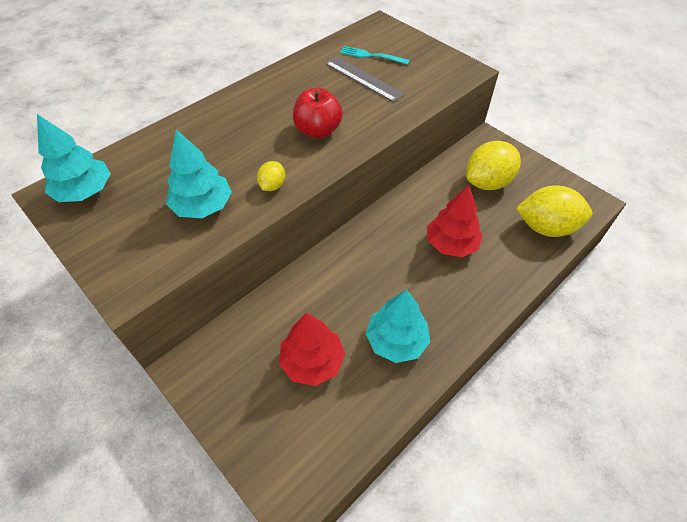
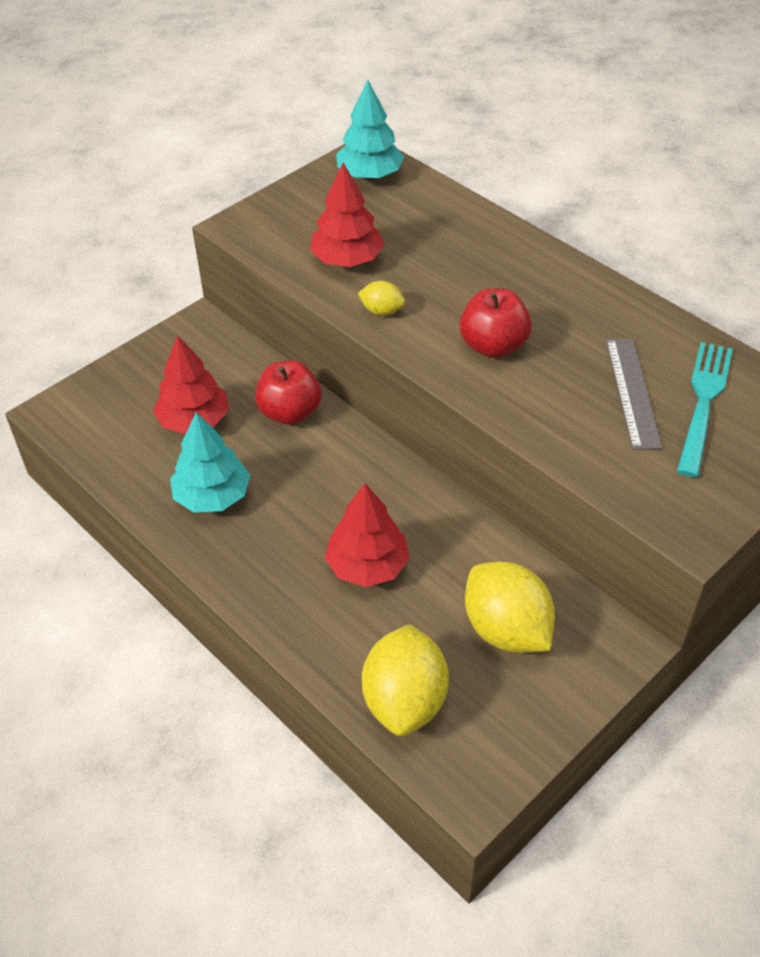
camera: 90 degrees right, 5 degrees down
(203, 206) = (347, 260): turquoise tree -> red tree
(308, 291) = (290, 412): none -> red apple
(363, 79) = (632, 392): grey ruler -> grey ruler turned 45 degrees counterclockwise
(371, 56) = (703, 402): turquoise fork -> turquoise fork, size x1.52

